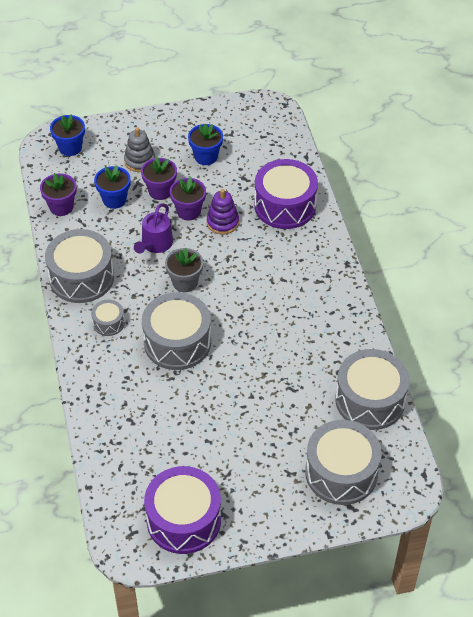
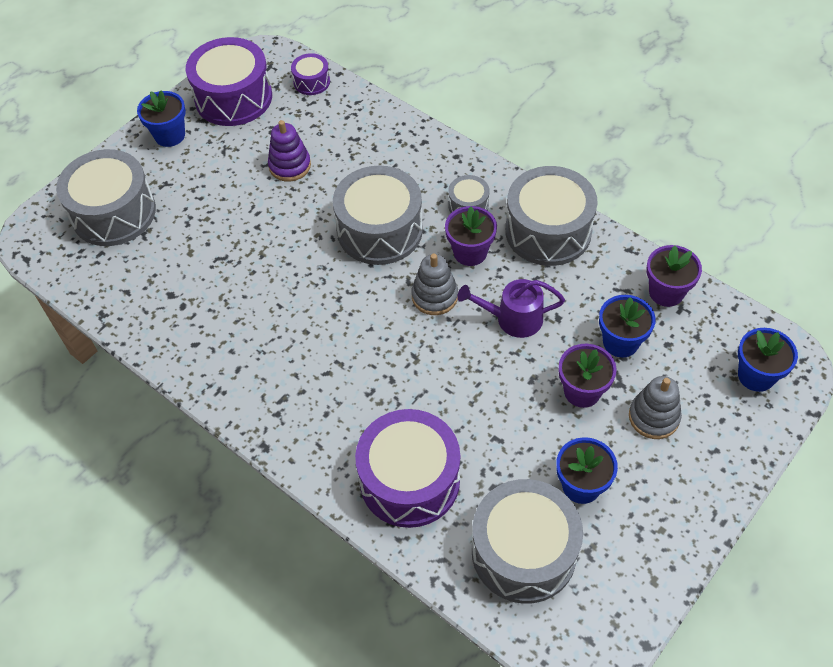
camera: 145 degrees right, 5 degrees up
(114, 493) = (311, 82): none -> purple drum
(155, 244) = (513, 319): purple watering can -> purple watering can turned 75 degrees counterclockwise
(185, 282) = (434, 296): grey flower pot -> grey stacking toy
(188, 211) = (520, 387): purple flower pot -> purple flower pot (470, 252)
(222, 222) = (465, 400): purple stacking toy -> purple stacking toy (290, 166)
(257, 516) = (170, 135): none -> blue flower pot
(370, 400) = (127, 297): grey drum -> grey drum (523, 552)

